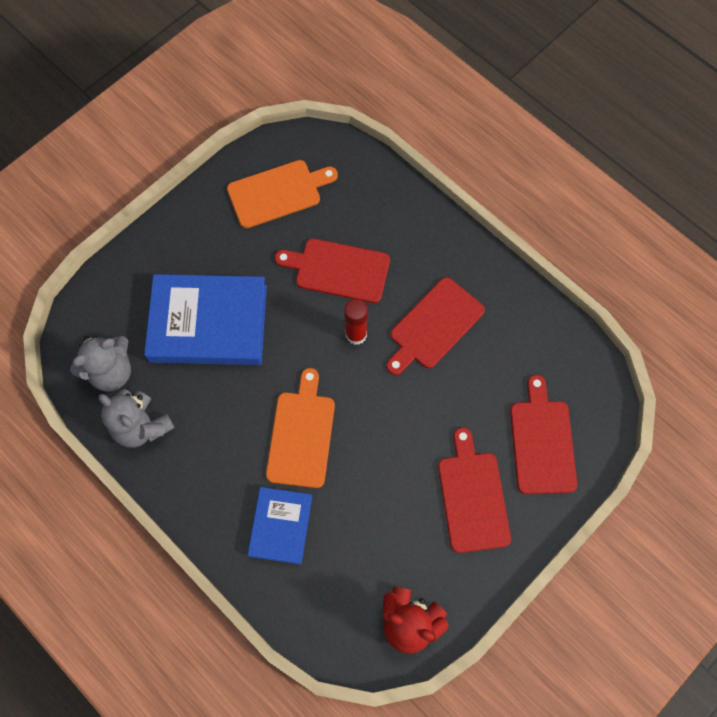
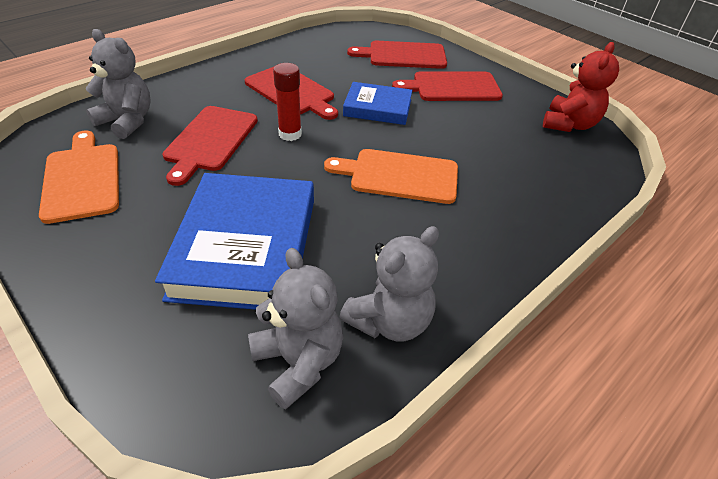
camera: 90 degrees left, 25 degrees down
(281, 526) = (502, 195): blue book -> blue book (377, 108)
(360, 197) = (127, 121): none -> grey teddy bear

